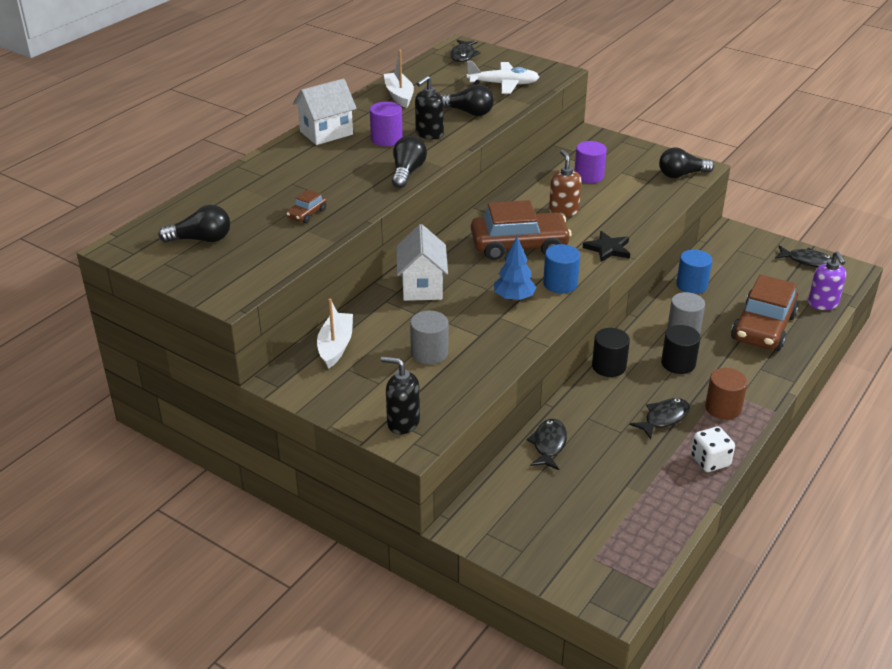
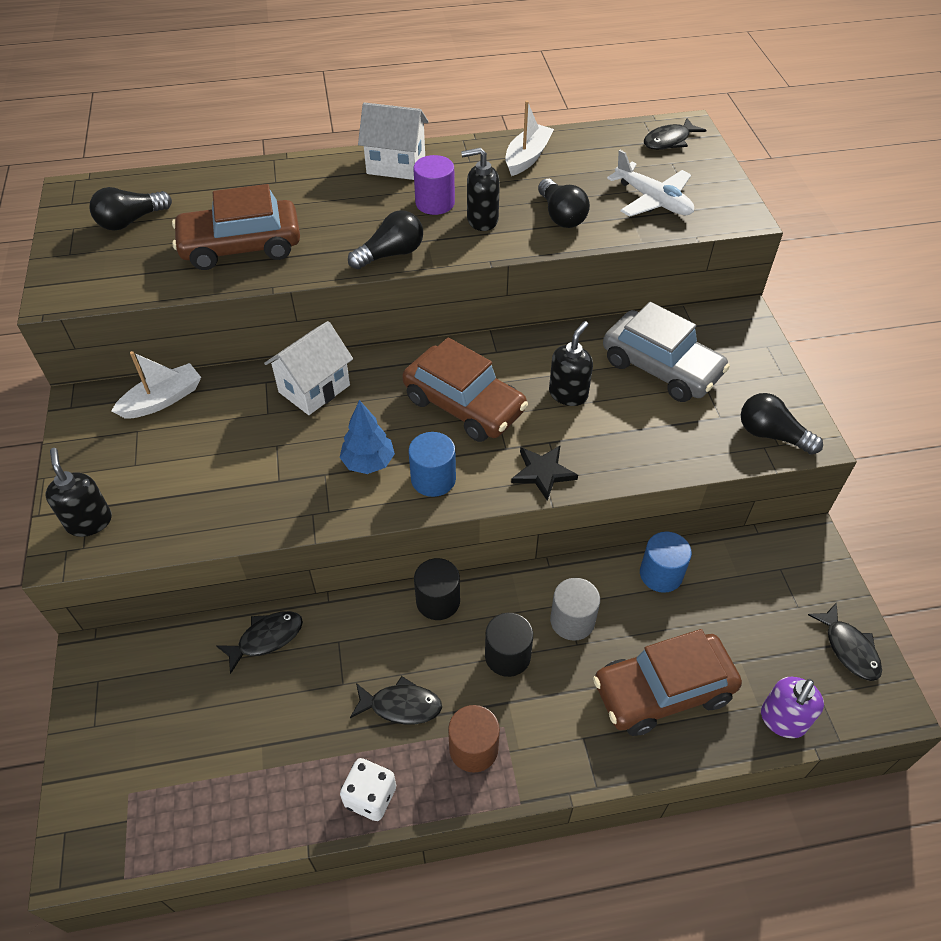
camera: 45 degrees right, 15 degrees up
(201, 239) = (131, 221): black light bulb -> black light bulb turned 105 degrees clockwise
(307, 214) = (241, 247): brown car -> brown car, size x2.33
(429, 353) = (214, 466): grey cylinder -> none
(563, 211) = (568, 394): brown soap dispenser -> black soap dispenser
(589, 176) = (661, 367): purple cylinder -> grey car

